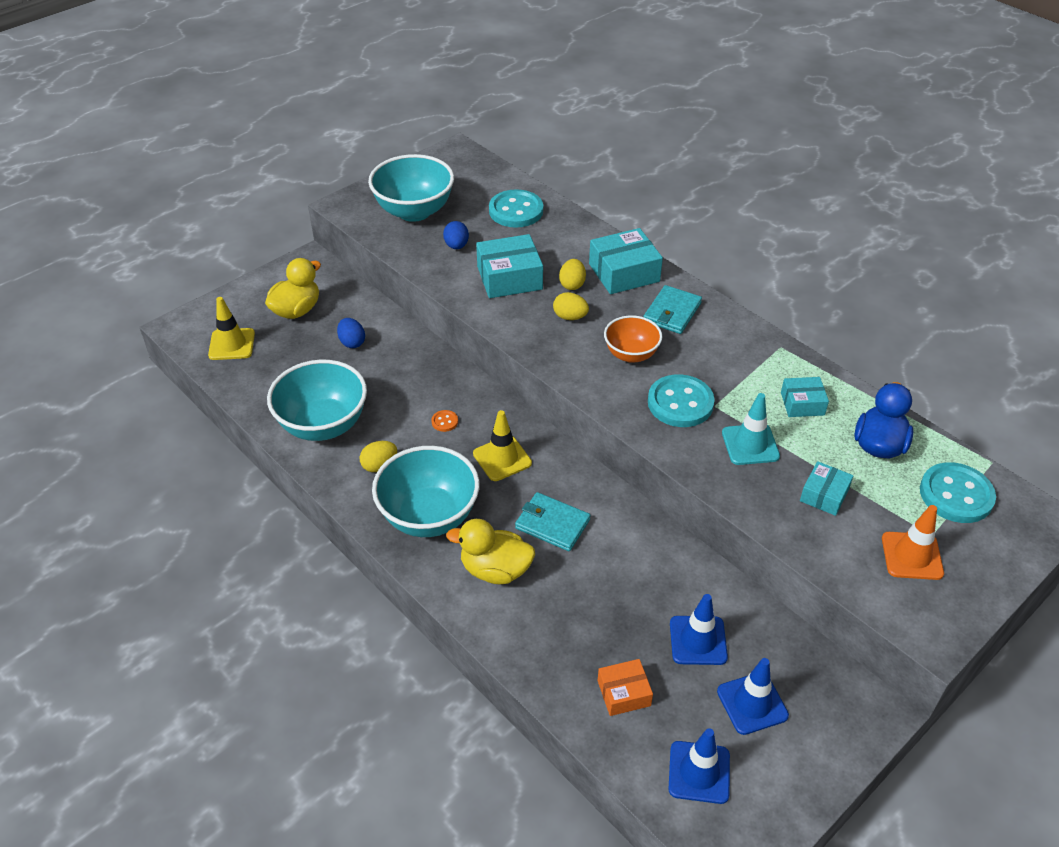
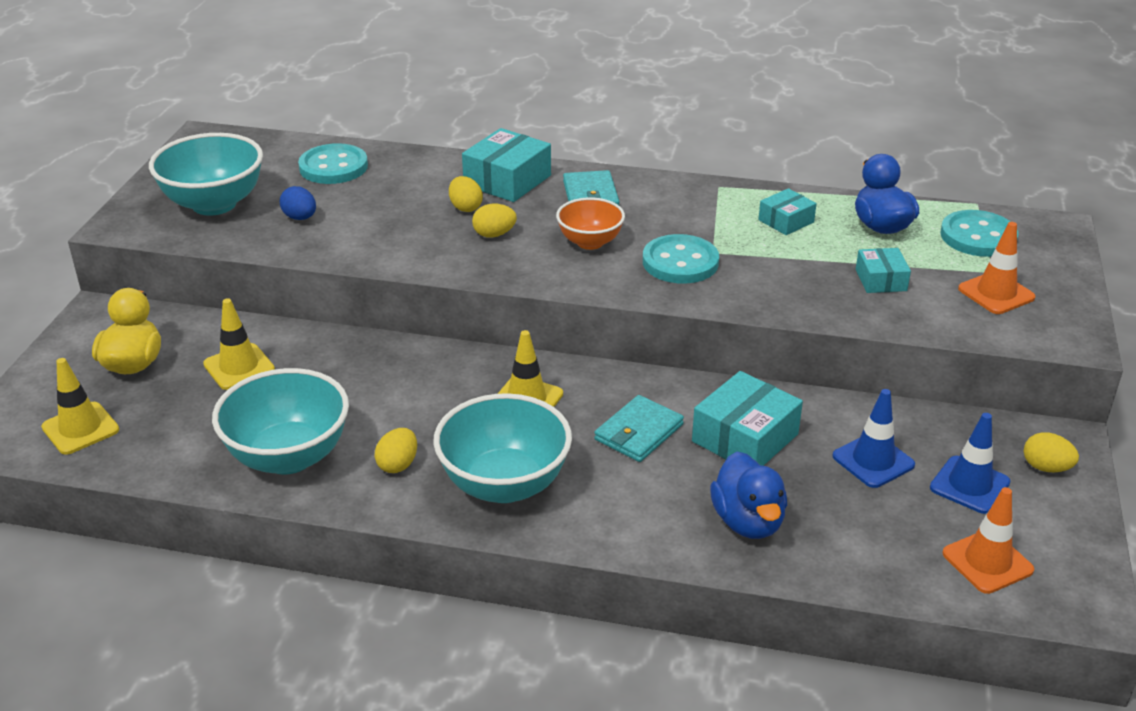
camera: 35 degrees left, 10 degrees down
(352, 342) = (239, 367): blue egg -> yellow traffic cone
(444, 421) = (428, 395): orange button -> none
(495, 570) = (625, 497): yellow duck -> none
(509, 278) = (392, 225): turquoise box -> turquoise box (745, 438)
(552, 524) = (638, 432): turquoise wallet -> turquoise wallet turned 45 degrees counterclockwise
(558, 636) = (748, 522): none -> blue duck
(624, 693) = (857, 536): orange box -> none
(699, 772) = (987, 562): blue traffic cone -> orange traffic cone
(750, 444) = (778, 269): turquoise traffic cone -> none
(831, 725) = (1046, 467): none -> yellow egg

